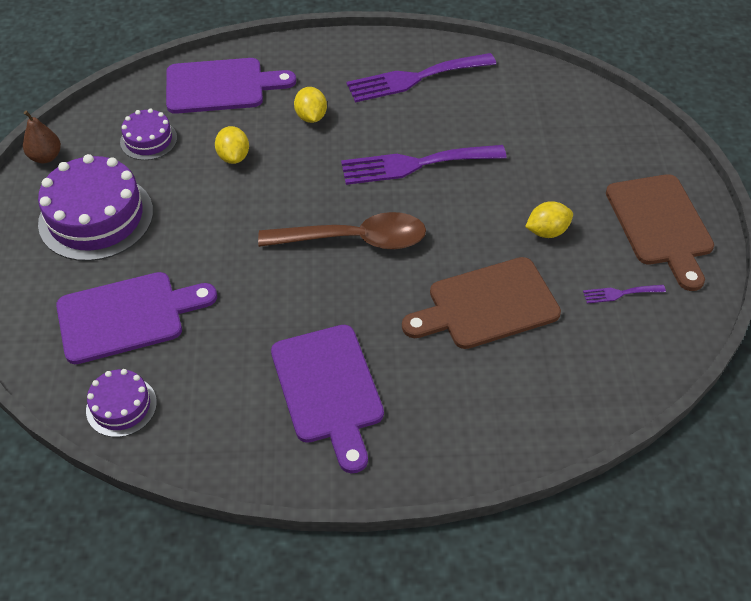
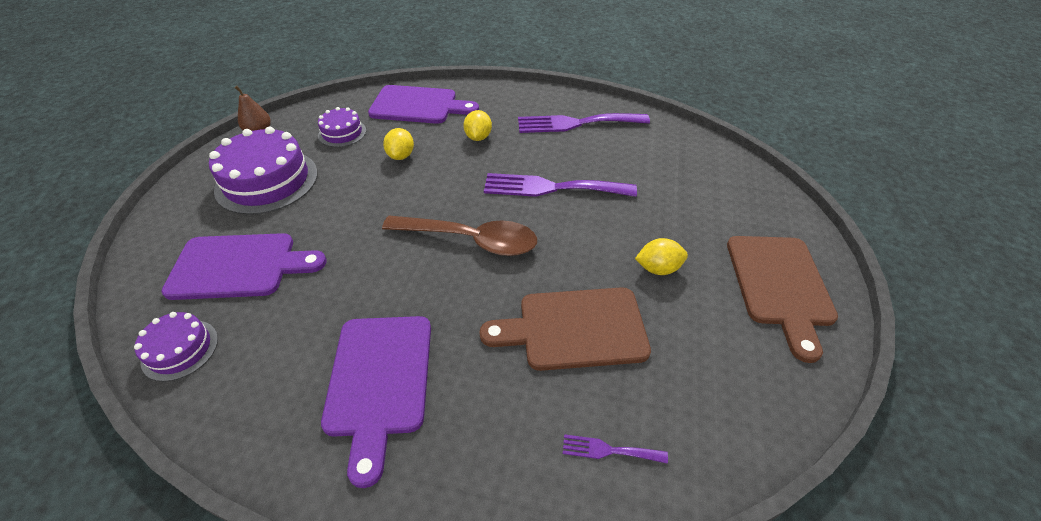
camera: 15 degrees right, 5 degrees down
(620, 293) = (721, 347): purple fork -> purple fork (608, 450)

